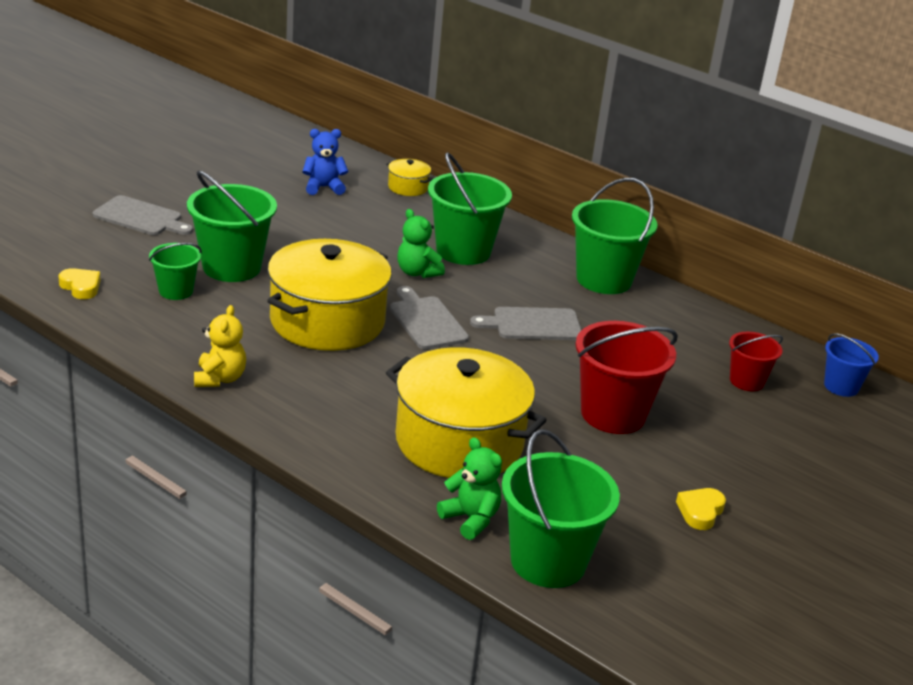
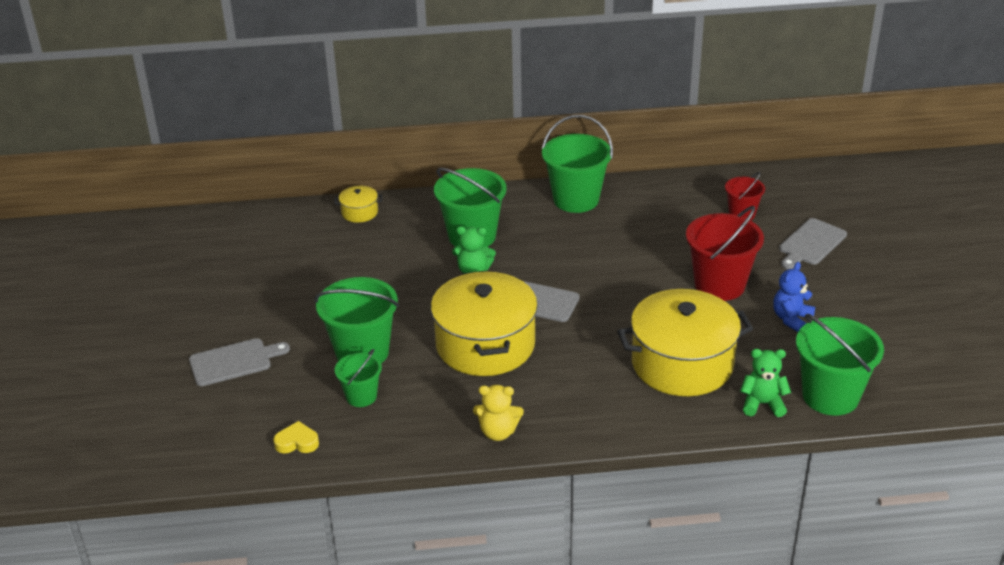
camera: 40 degrees left, 5 degrees up
(219, 378) = (498, 432): yellow teddy bear -> yellow teddy bear turned 135 degrees clockwise
(323, 187) = (309, 250): blue teddy bear -> blue teddy bear (791, 319)
(533, 324) = (592, 259): grey cutting board -> grey cutting board (811, 244)
(700, 511) = (842, 310): yellow heart -> none
(841, 386) = (783, 184): blue bucket -> none

